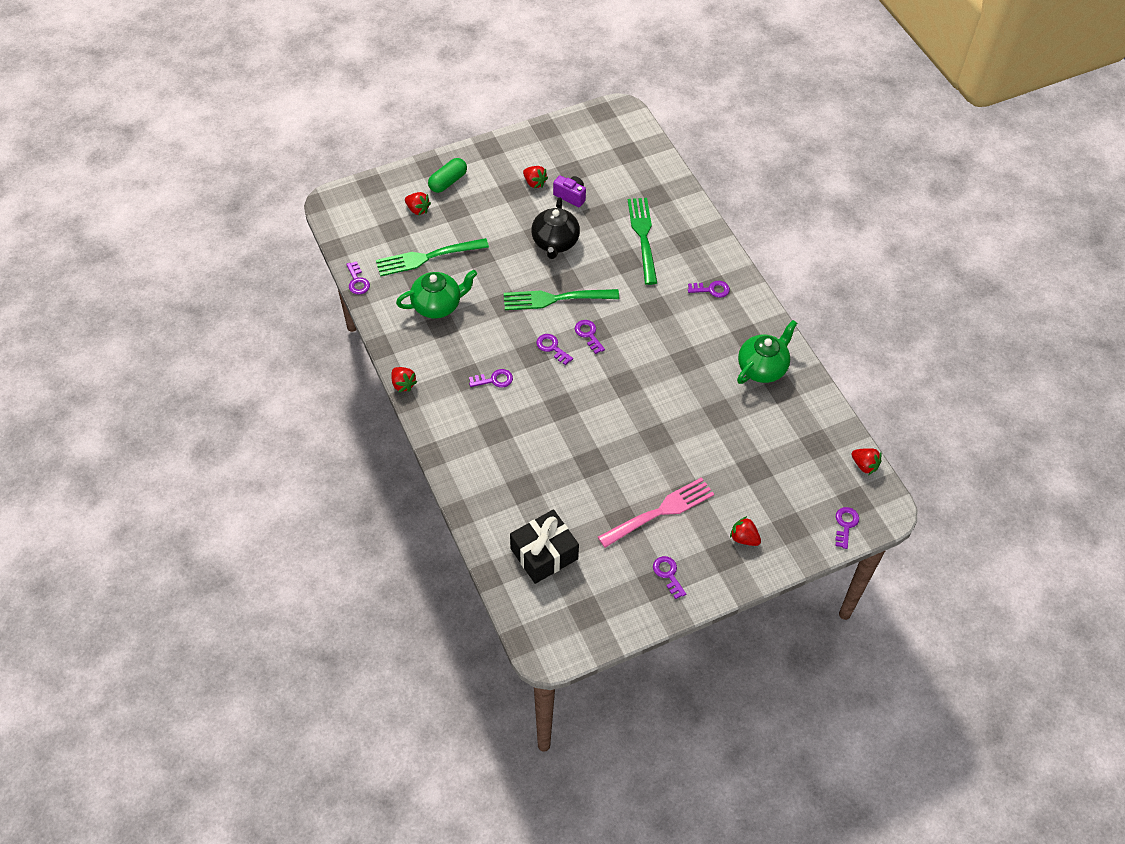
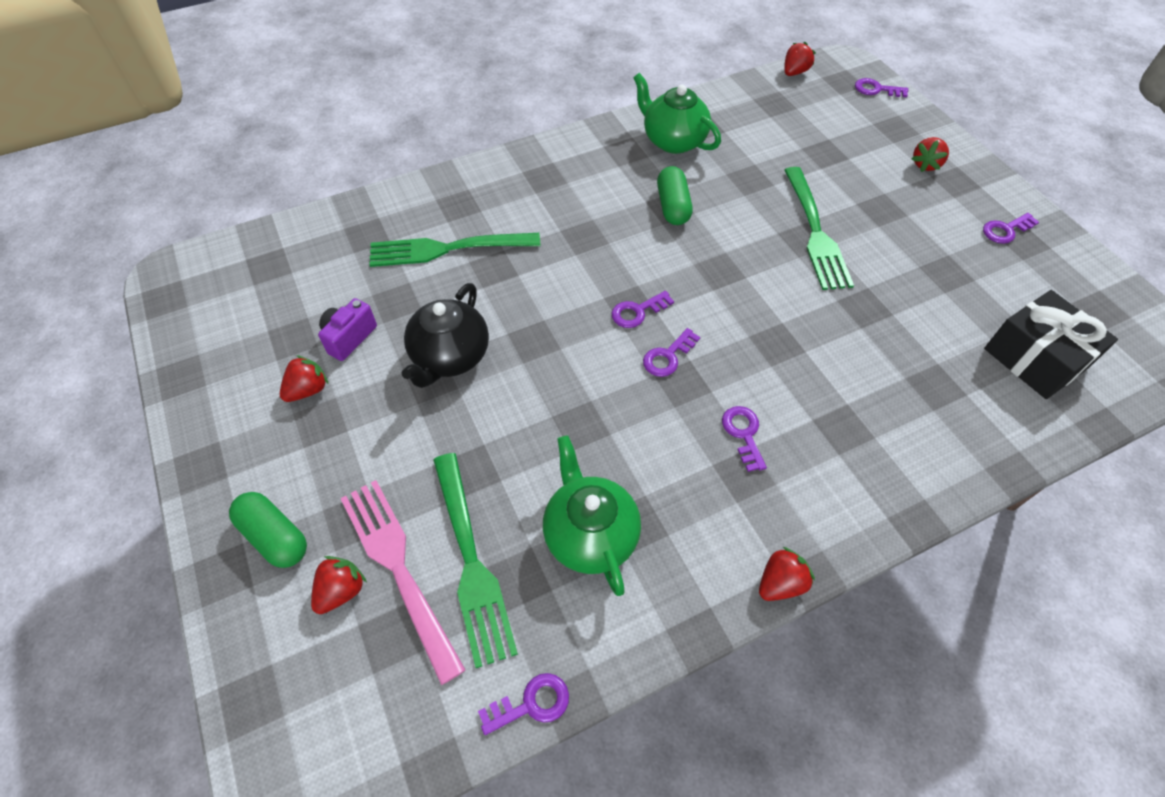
camera: 90 degrees left, 0 degrees up
(555, 242) = (450, 357): black teapot -> black teapot turned 105 degrees clockwise
(556, 298) = (569, 353): green fork -> green fork (815, 231)
(659, 512) = (919, 237): pink fork -> pink fork (399, 570)
(688, 361) = (673, 206): none -> green capsule
(711, 289) = (548, 181): purple key -> none

